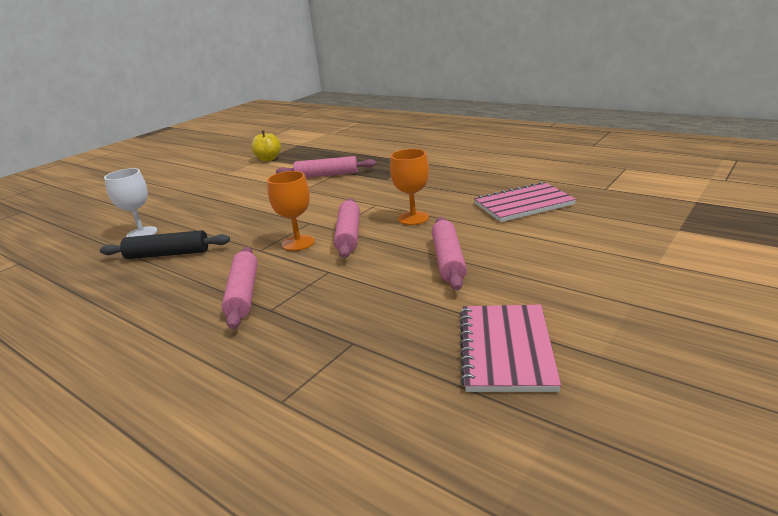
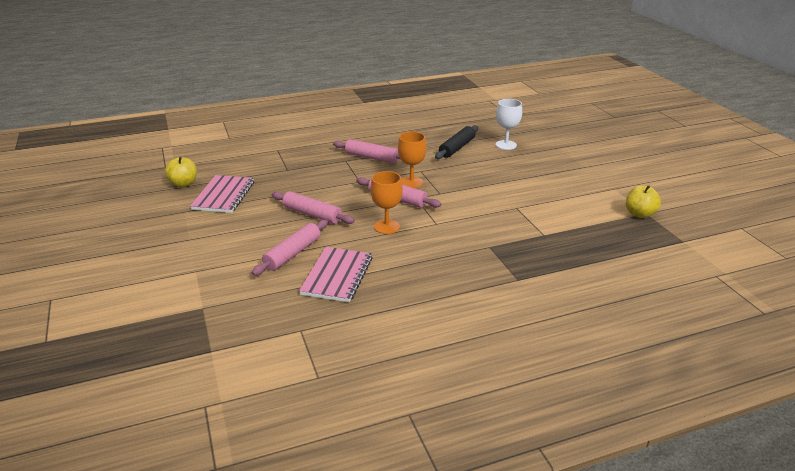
camera: 120 degrees right, 5 degrees up
(327, 175) = (541, 226): pink rolling pin -> pink rolling pin (292, 253)
(506, 349) = (223, 195): pink notebook -> pink notebook turned 60 degrees clockwise
(541, 426) = (183, 184): none -> yellow apple

